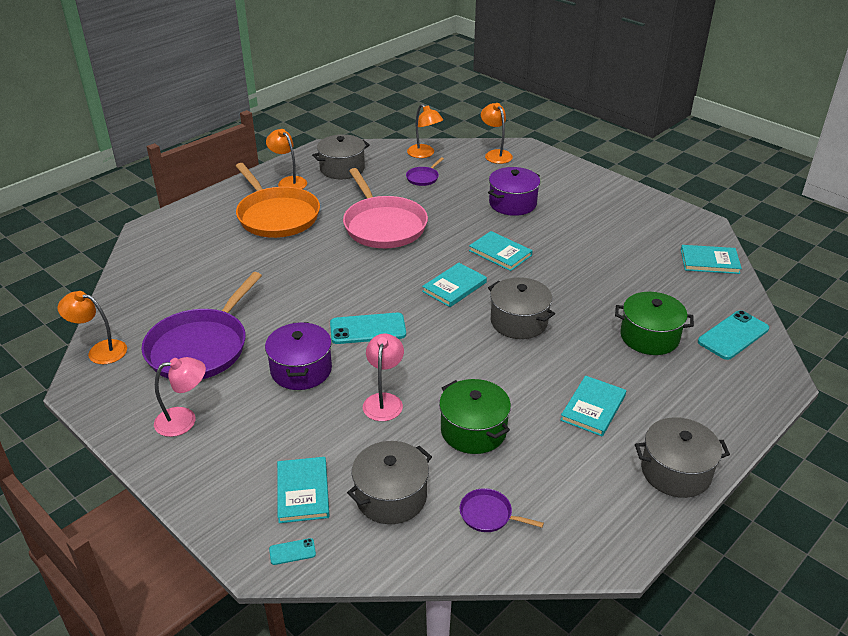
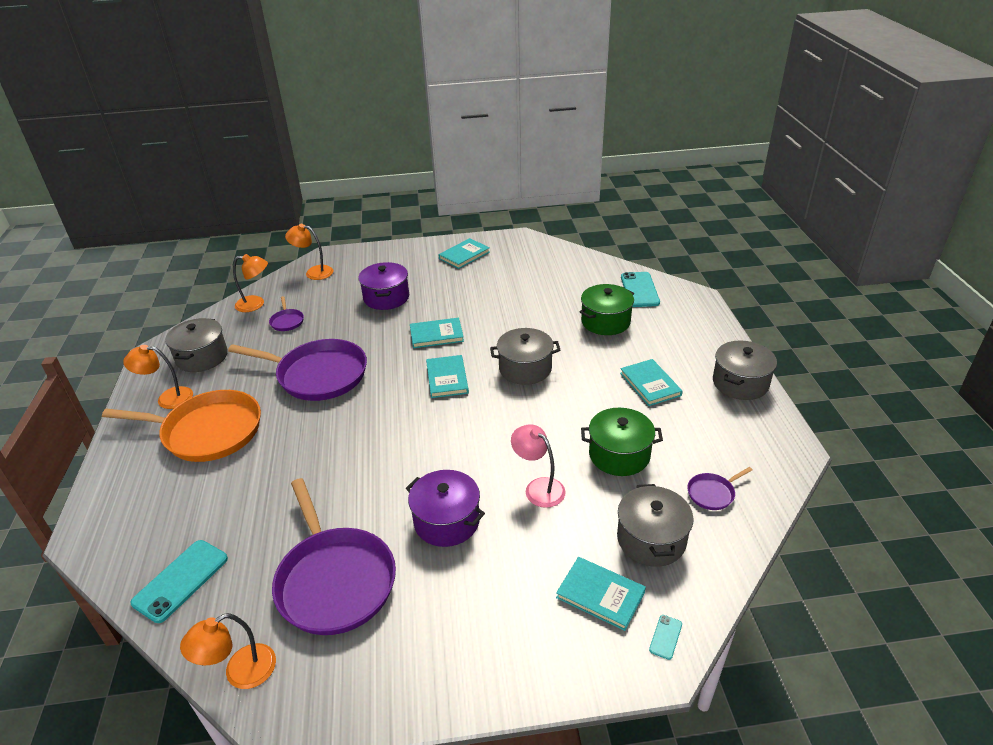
camera: 50 degrees left, 0 degrees up
(184, 420) = (427, 642): pink lamp -> none
(368, 329) = (441, 452): turquoise phone -> turquoise phone (181, 580)
(383, 225) = (318, 375): pink pan -> purple pan
(709, 261) = (560, 257): turquoise book -> turquoise book (464, 255)

